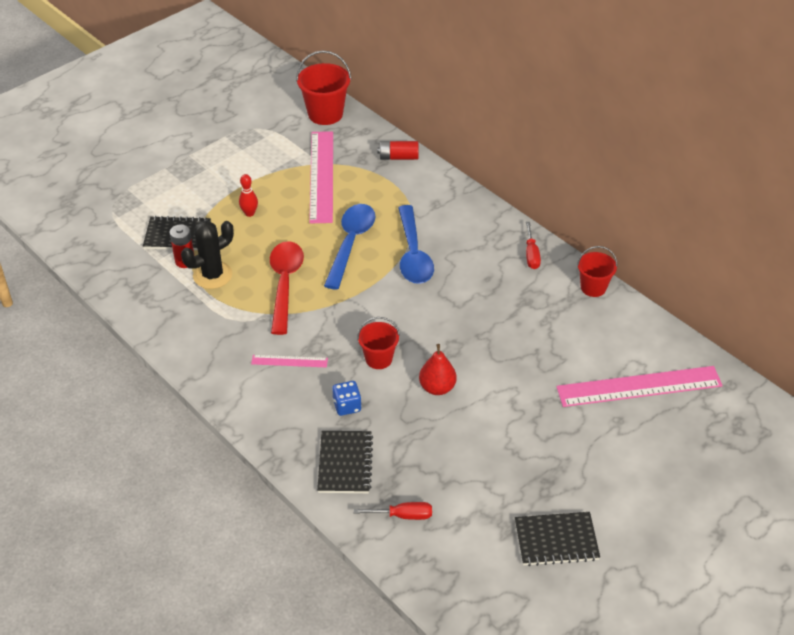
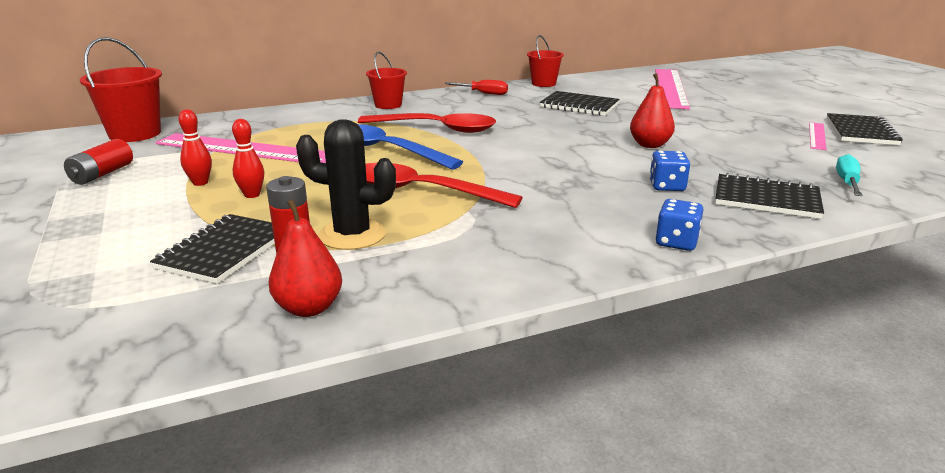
camera: 70 degrees left, 20 degrees down
(133, 288) = (309, 308): none -> red pear
(212, 275) = (352, 235): black cactus -> black cactus turned 60 degrees counterclockwise
(254, 418) = (676, 242): none -> blue dice
(258, 184) = (200, 183): none -> red bowling pin
(289, 361) = (573, 207): pink ruler -> pink ruler (817, 136)
(378, 359) = (593, 162): red bucket -> red bucket (388, 105)
(398, 157) = (273, 115): red battery -> red battery (102, 174)
(402, 515) = (847, 182): red screwdriver -> turquoise screwdriver
(413, 254) = (436, 129): blue spoon -> red spoon
(528, 326) = (579, 106): none -> black notebook

